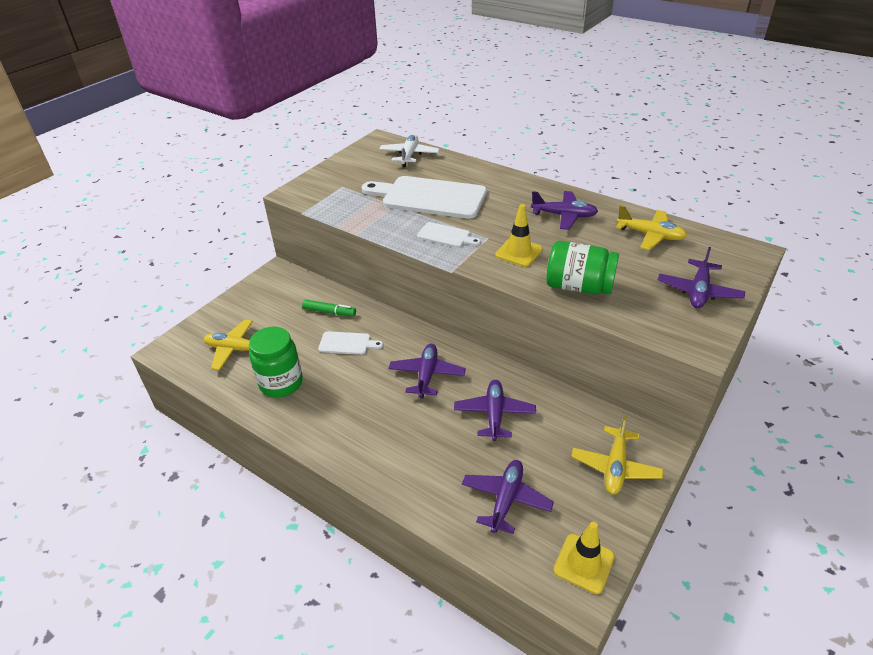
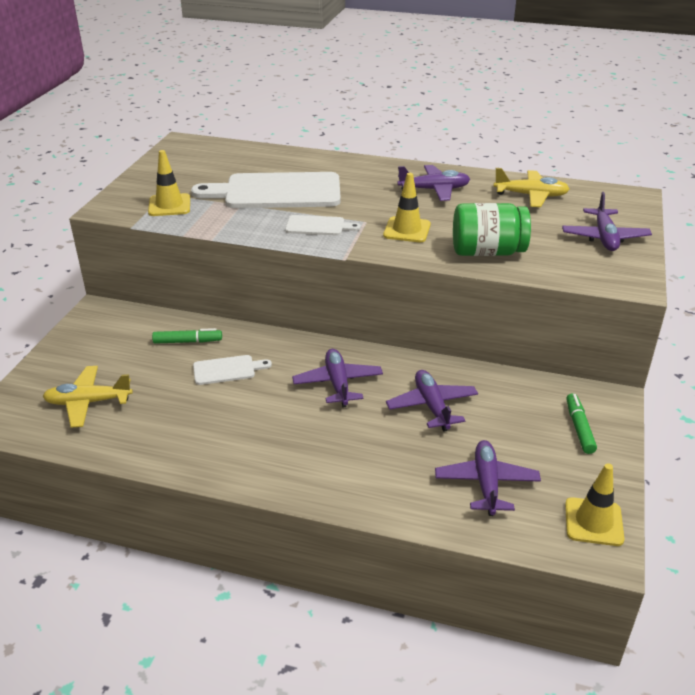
camera: 20 degrees left, 5 degrees down
(281, 383) = (167, 426): green jar -> none
(340, 197) = (169, 205): none -> yellow traffic cone
(409, 155) = (227, 154): white plane -> none
(615, 467) = (579, 428): yellow plane -> green marker

